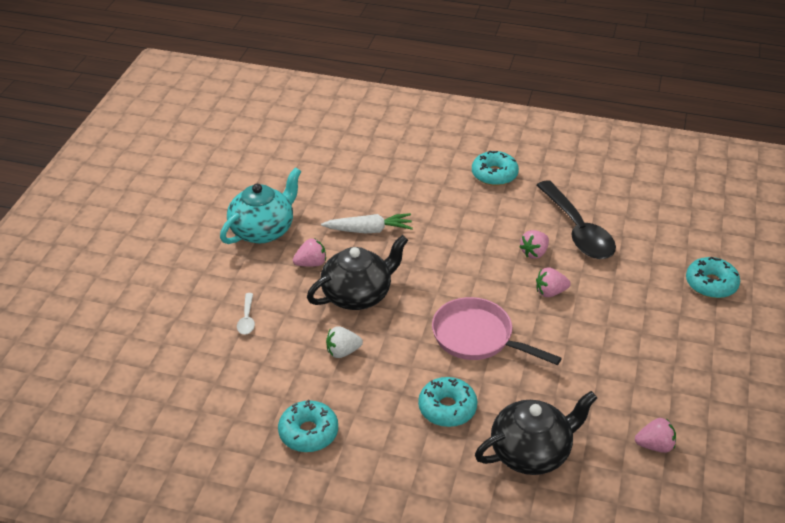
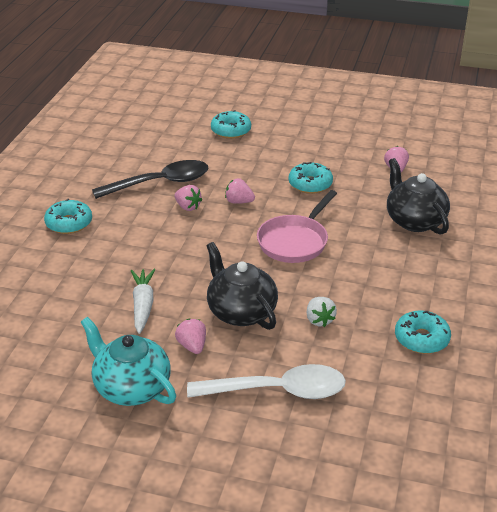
camera: 90 degrees left, 5 degrees down
(247, 319) = (278, 391): white spoon -> white spoon, size x2.40
(447, 408) = (378, 259): turquoise donut -> turquoise donut (310, 184)
(550, 292) = (239, 202): pink strawberry -> pink strawberry turned 120 degrees clockwise

